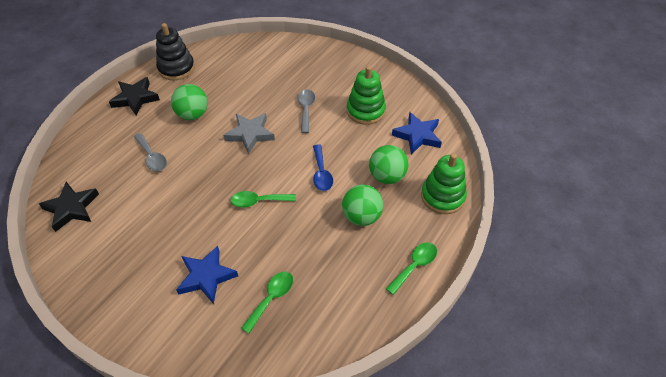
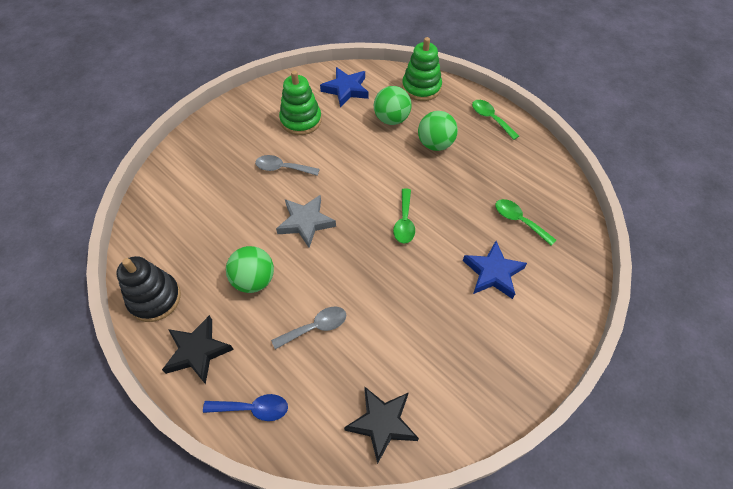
camera: 80 degrees left, 5 degrees up
(321, 173) = (377, 166): blue spoon -> blue spoon (253, 408)

